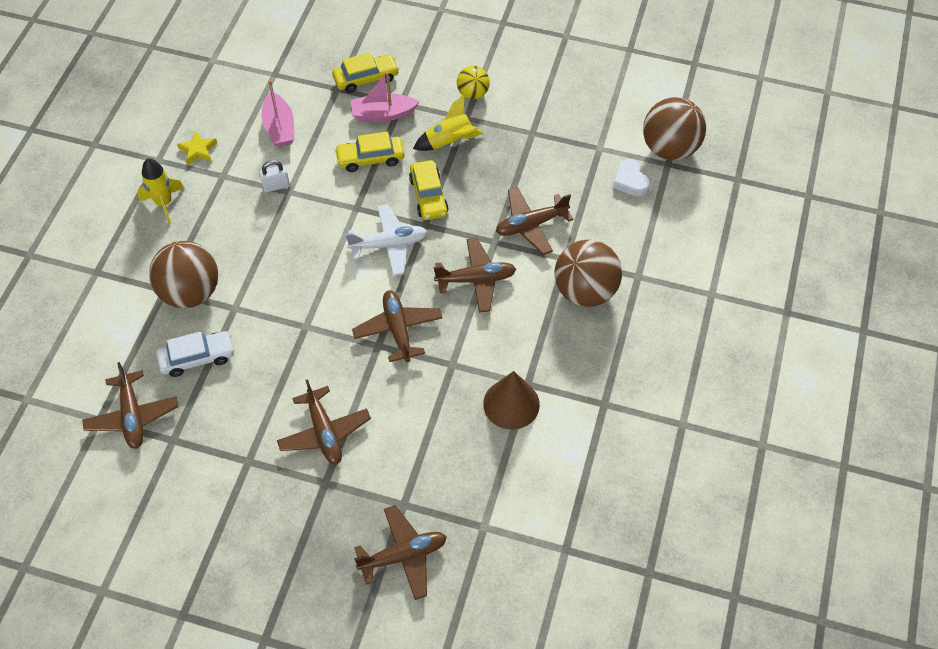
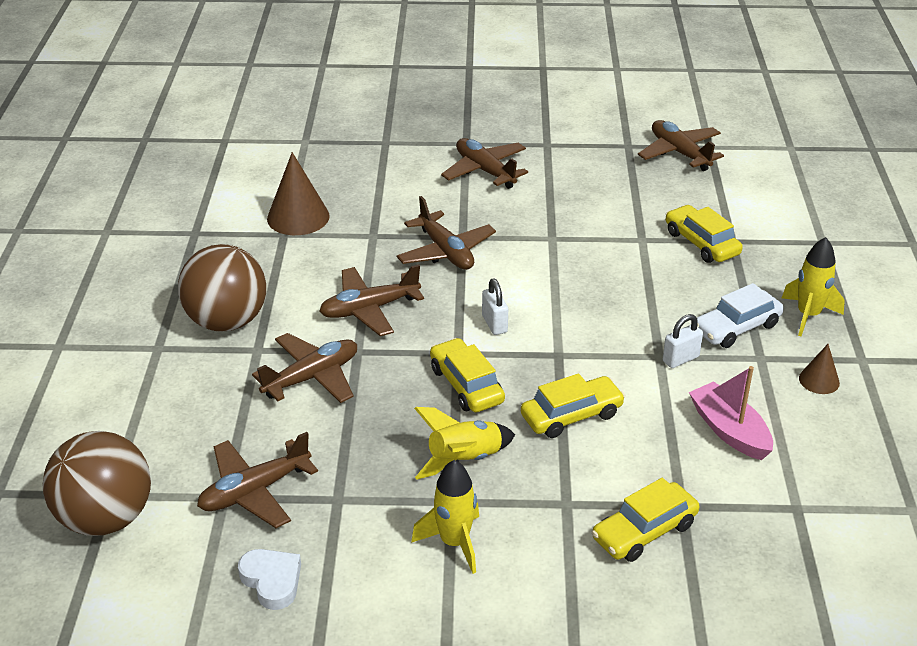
camera: 165 degrees right, 20 degrees down
(190, 292) = (701, 243): brown ball -> yellow car
(197, 358) = (650, 198): white car -> white car (736, 327)
(198, 150) = (819, 380): yellow star -> brown cone
(382, 114) = (586, 480): pink boat -> none
(389, 244) = (494, 324): white plane -> white padlock
(403, 555) = (373, 117): brown plane -> brown plane (254, 491)
(473, 93) = (454, 543): yellow ball -> yellow rocket
(630, 181) = (171, 458): white heart -> white heart (272, 581)

